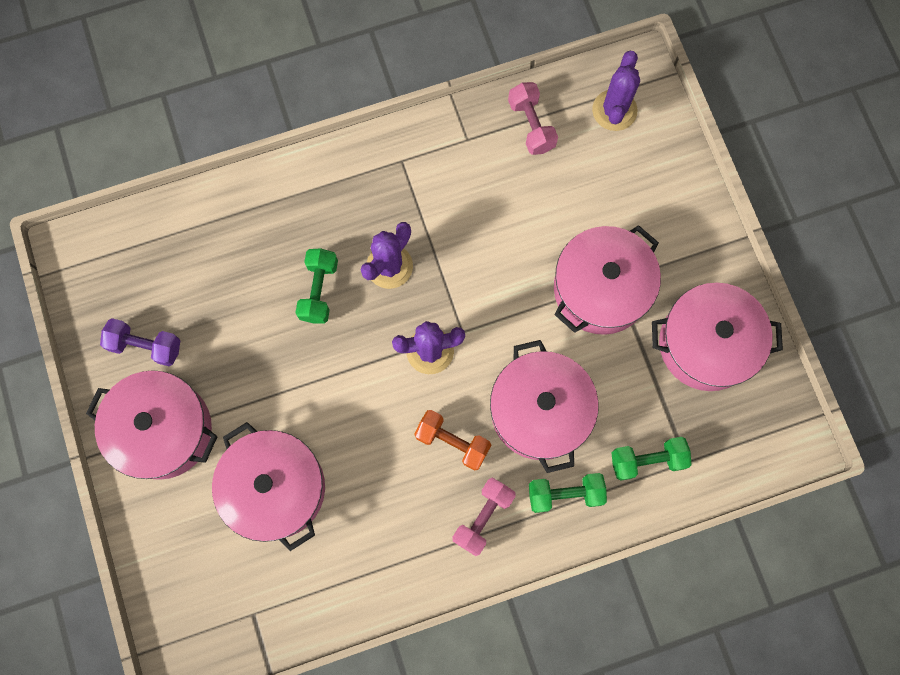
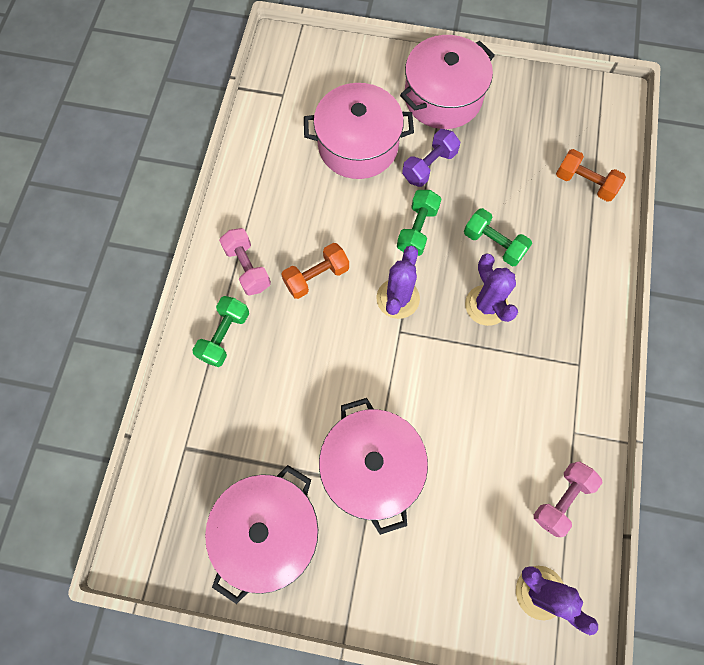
camera: 120 degrees right, 5 degrees down
(145, 346) = (512, 112): purple dumbbell -> purple dumbbell (429, 166)
(199, 236) = (584, 183): none -> orange dumbbell
(531, 125) = (561, 499): pink dumbbell -> pink dumbbell turned 60 degrees counterclockwise
(539, 411) = (299, 354): pink pot -> none
(647, 460) = (207, 415): green dumbbell -> green dumbbell (417, 229)

